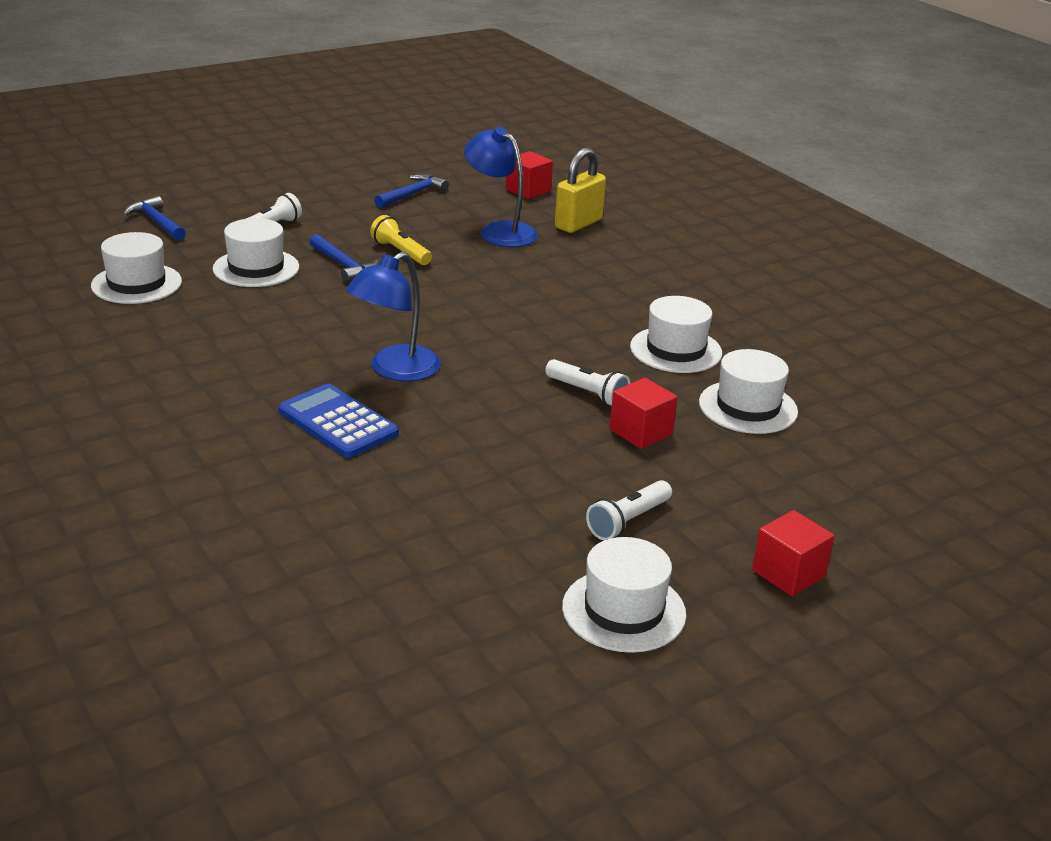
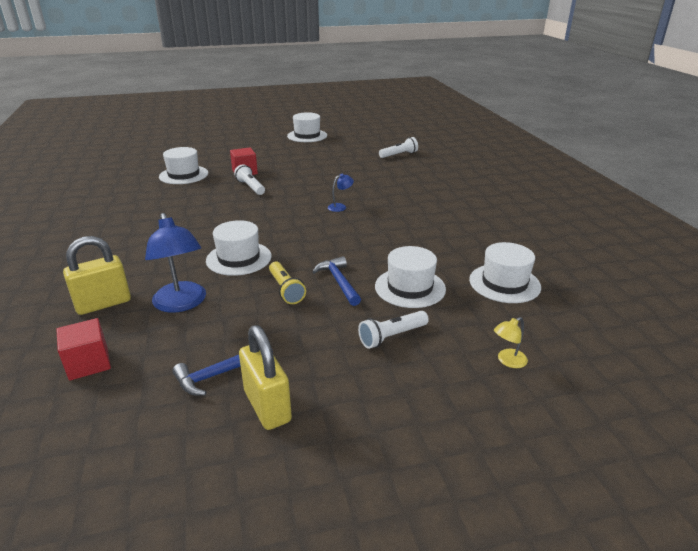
camera: 160 degrees left, 0 degrees up
(156, 222) = (507, 361): blue hammer -> yellow lamp
(338, 422) = (379, 188): blue calculator -> none
(359, 183) = (267, 406): none -> yellow padlock
(395, 370) = (340, 206): blue lamp -> blue lamp, size x0.47
(628, 521) = (283, 151): white flashlight -> white flashlight (399, 155)
(675, 350) = (179, 200): white hat -> white hat (239, 258)
(788, 573) = (245, 137): red cube -> none

